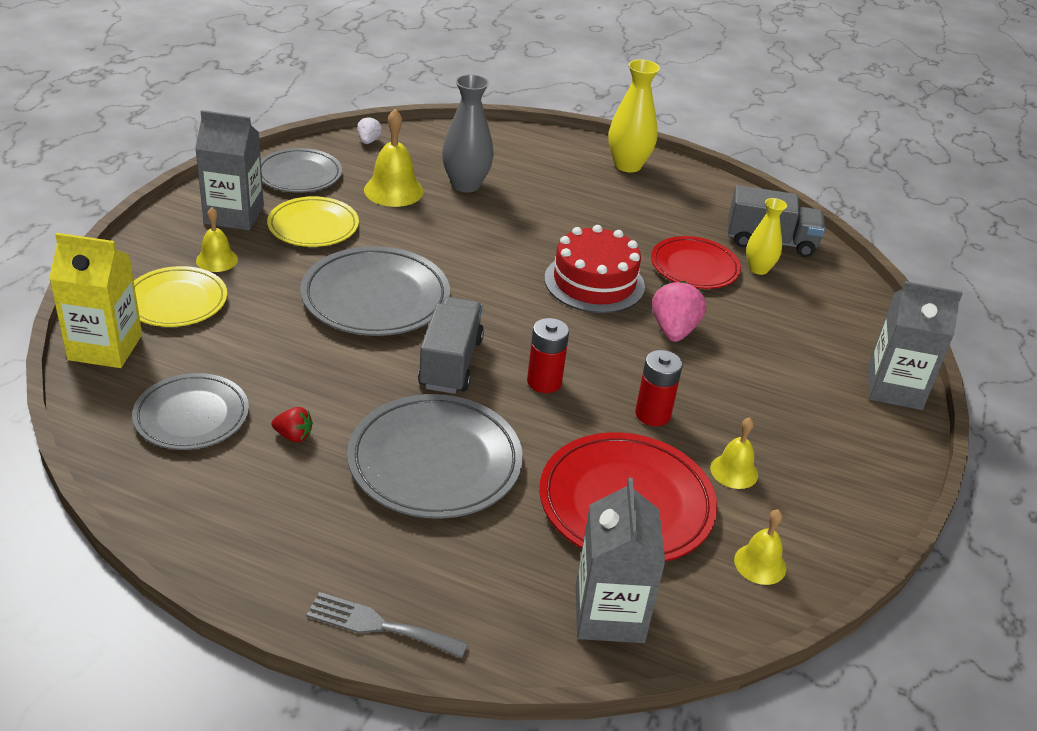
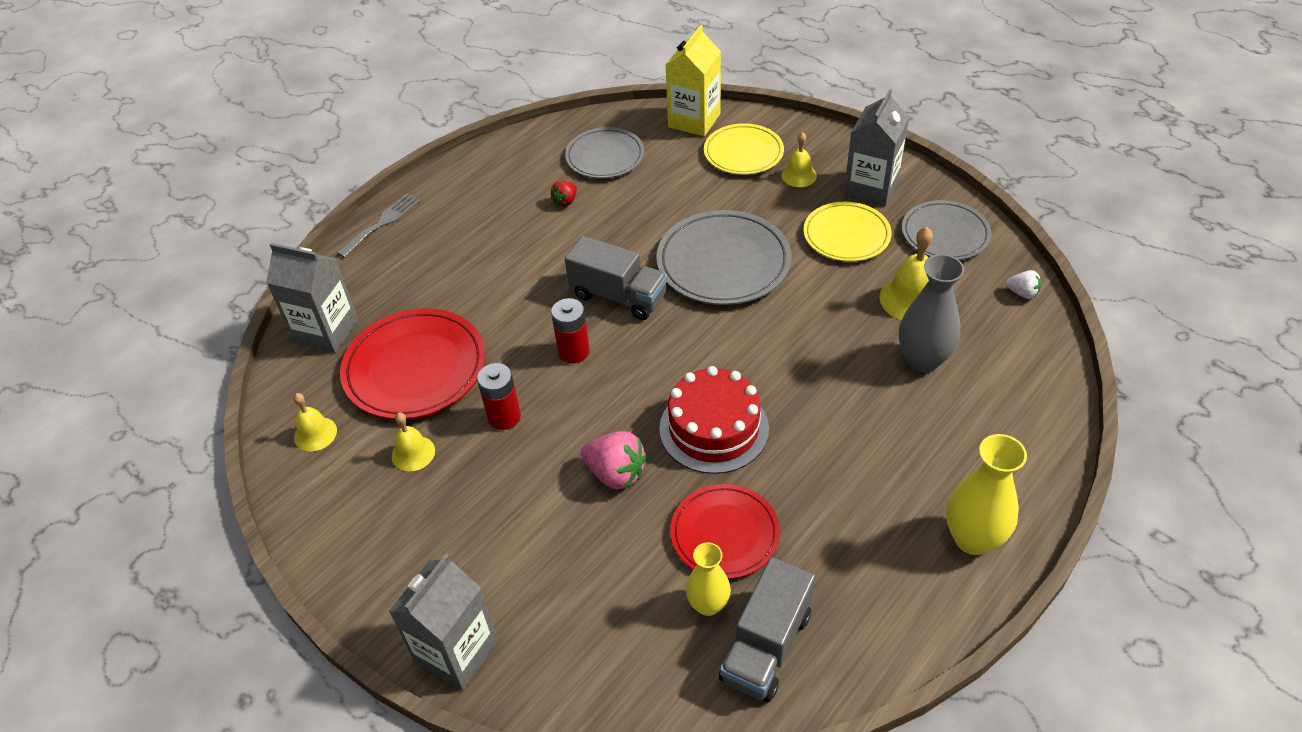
camera: 115 degrees right, 10 degrees up
(435, 462) = (508, 268): grey plate -> none

